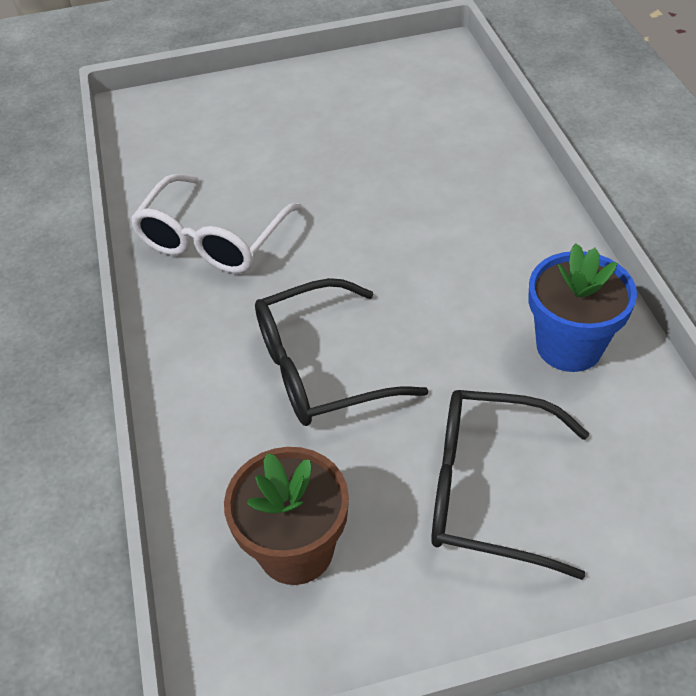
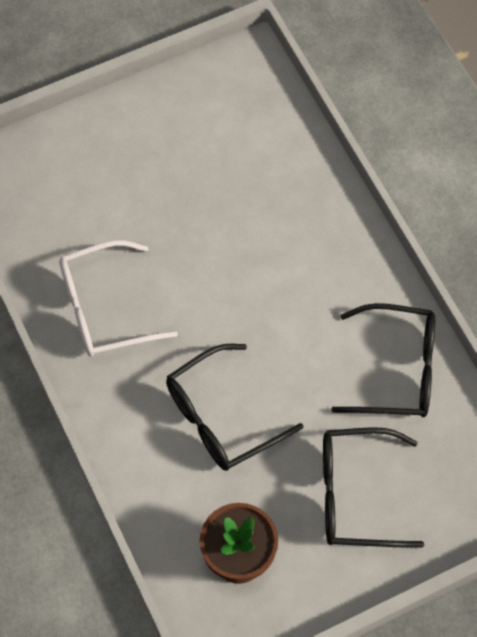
camera: 15 degrees left, 15 degrees up
(213, 239) = (105, 308): white glasses -> white glasses turned 60 degrees clockwise
(569, 346) = (396, 370): blue flower pot -> black glasses

